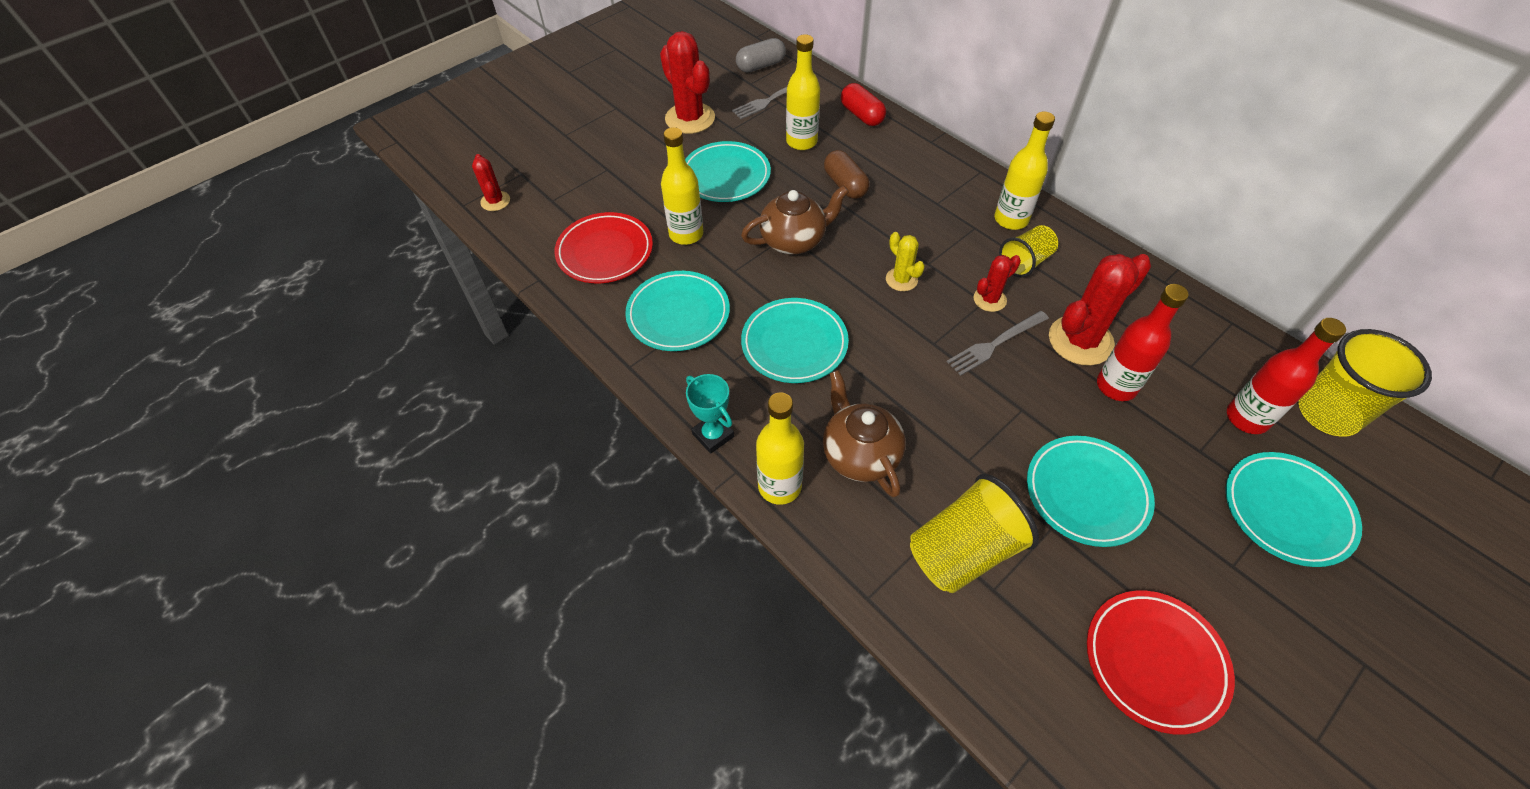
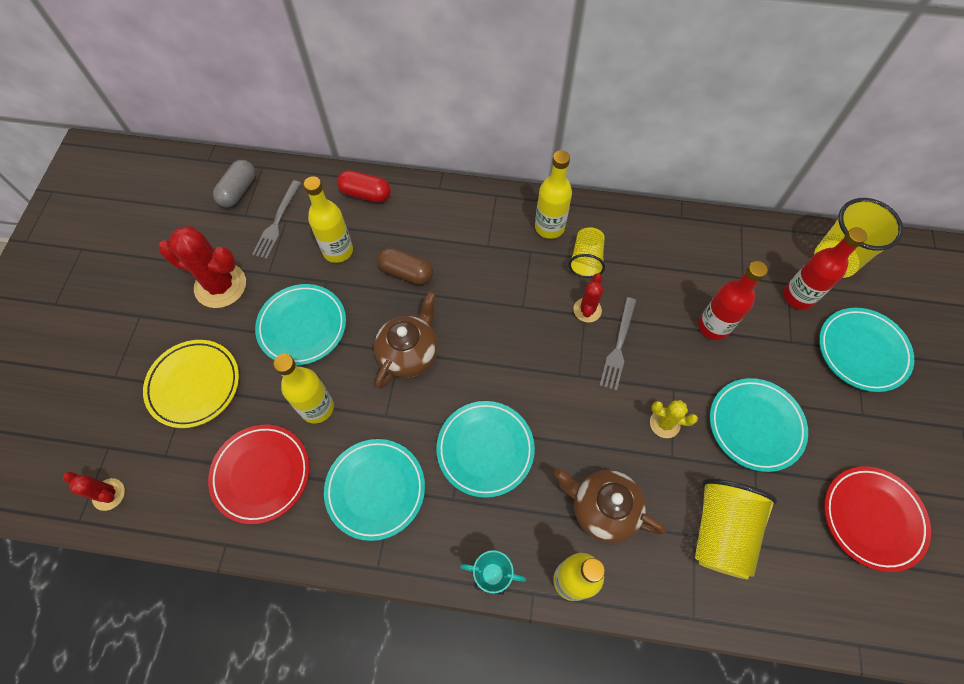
camera: 40 degrees left, 10 degrees up
(612, 169) = (194, 385): none -> yellow plate
(901, 279) = (516, 335): yellow cactus -> yellow cactus (664, 423)
(1080, 340) = (667, 304): red cactus -> none

